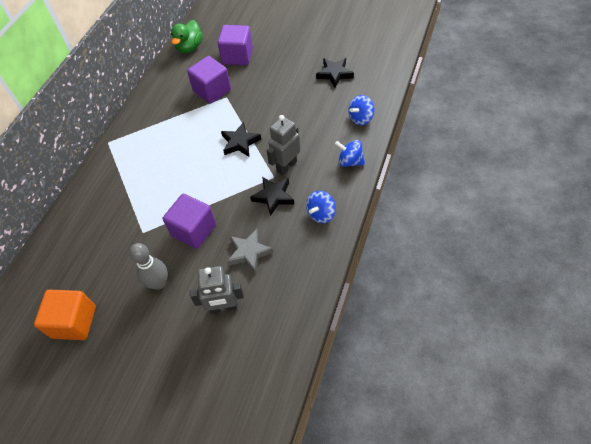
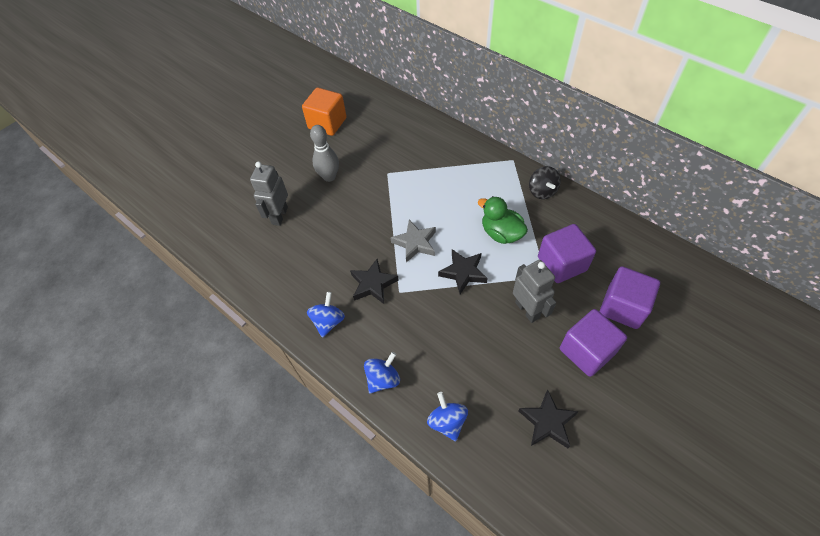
camera: 110 degrees right, 0 degrees up
(142, 115) = (542, 191): none -> black spinning top
(189, 47) = (656, 256): green duck -> green duck (501, 233)
(194, 230) = (369, 209): purple cube -> purple cube (587, 351)
(249, 252) = (320, 246): grey star -> grey star (415, 243)
(286, 166) = (408, 308): grey robot -> grey robot (527, 310)
(321, 214) = (328, 321): blue spinning top -> blue spinning top turned 45 degrees clockwise

